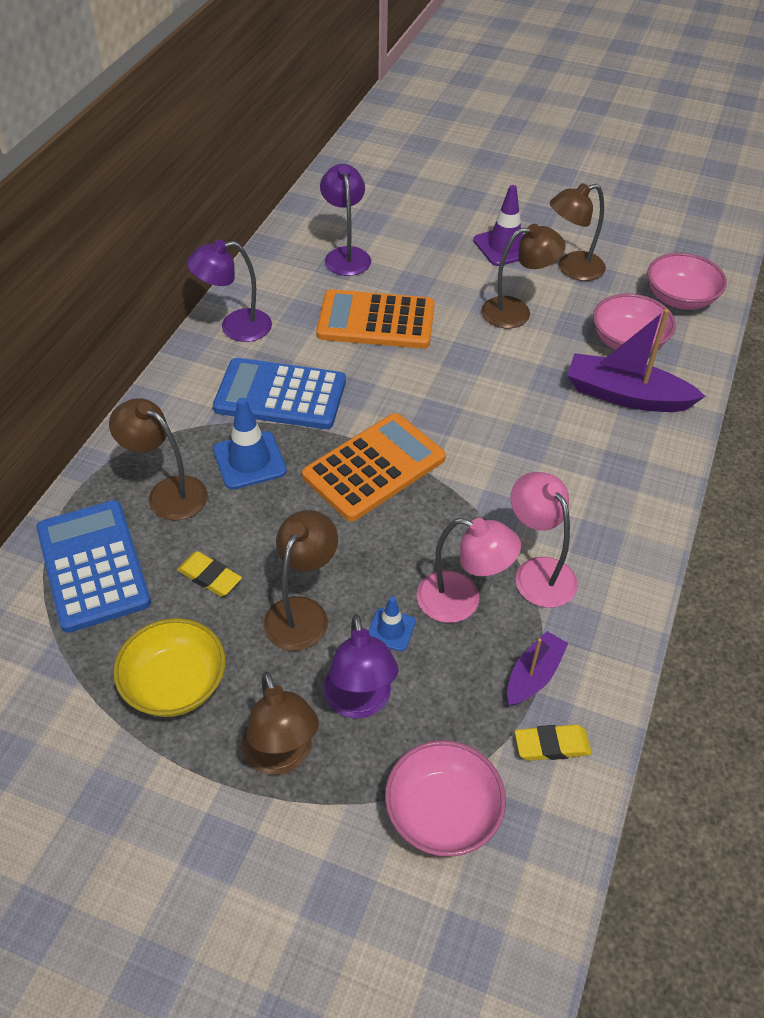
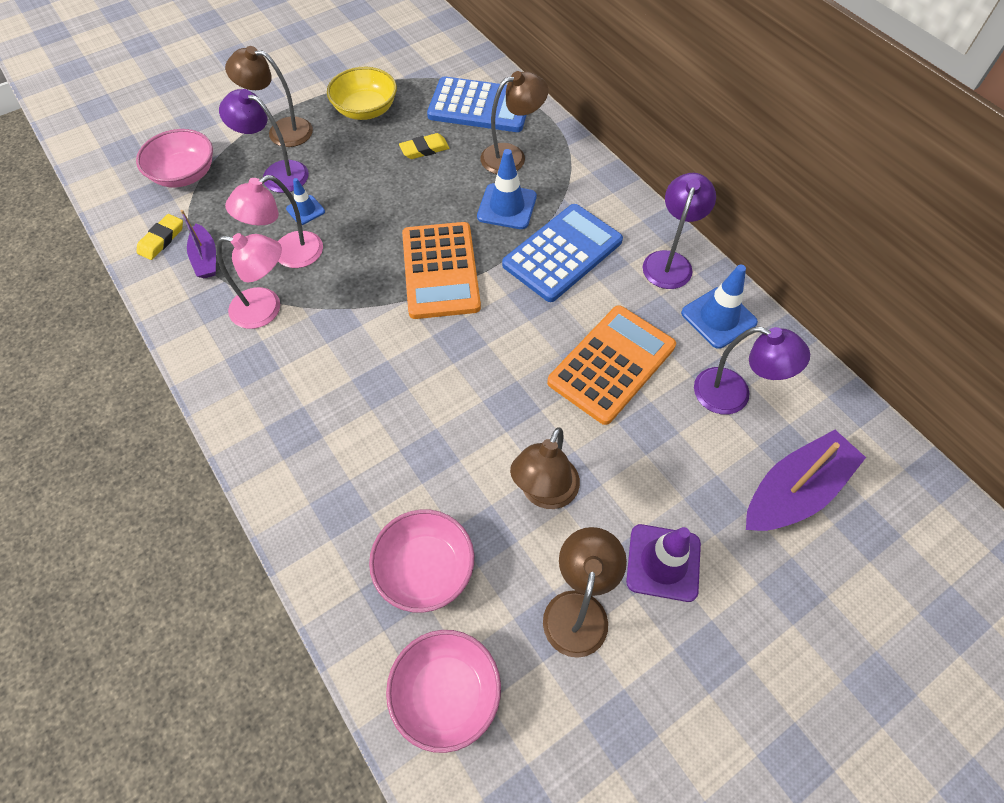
camera: 125 degrees right, 10 degrees up
(276, 283) = (718, 318): none -> blue traffic cone
(302, 612) = (358, 177): brown lamp -> none
(626, 395) = (362, 504): purple boat -> purple boat (794, 491)

